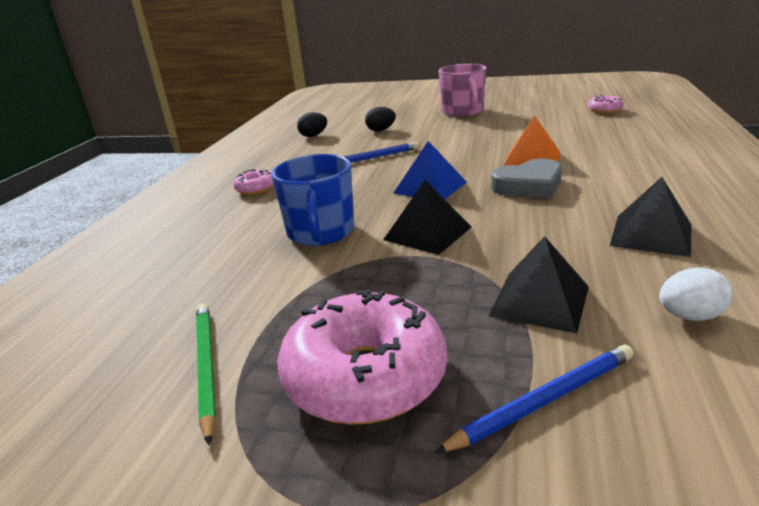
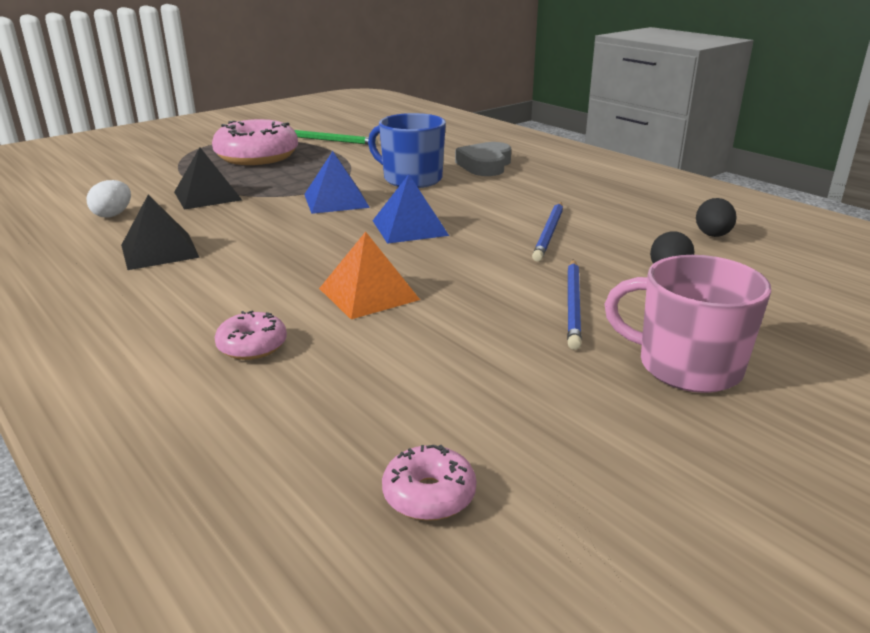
camera: 125 degrees right, 0 degrees up
(255, 189) = (551, 181): pink donut -> pink donut (252, 346)
(427, 233) = (336, 200): black pyramid -> blue pyramid
(529, 186) = (318, 259): grey heart -> grey heart (485, 165)
(544, 400) = (171, 173): blue pencil -> blue pencil (573, 305)

